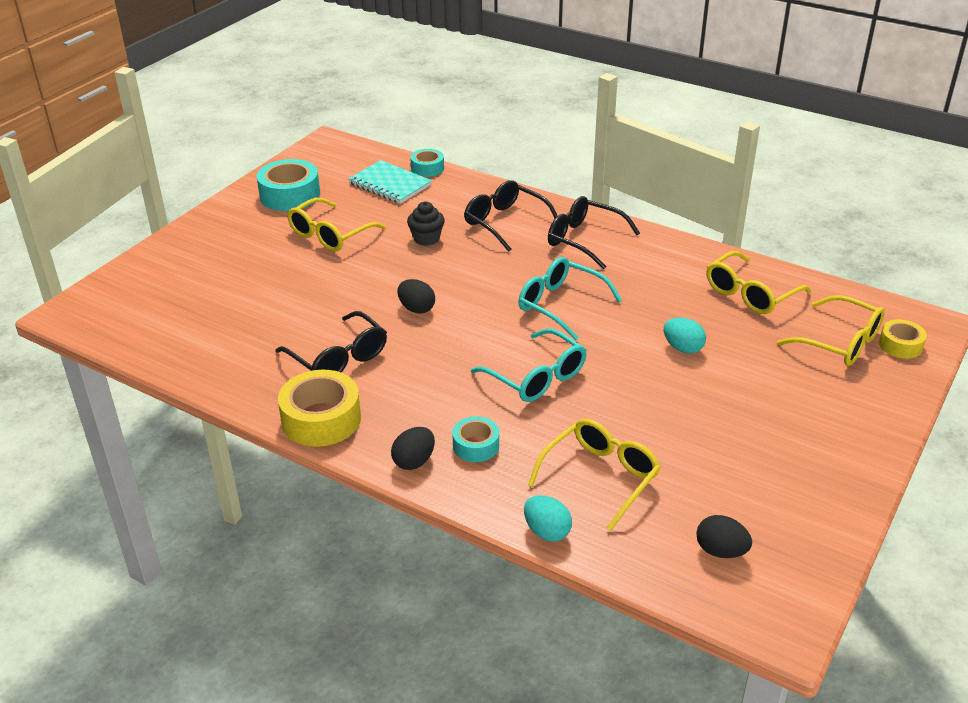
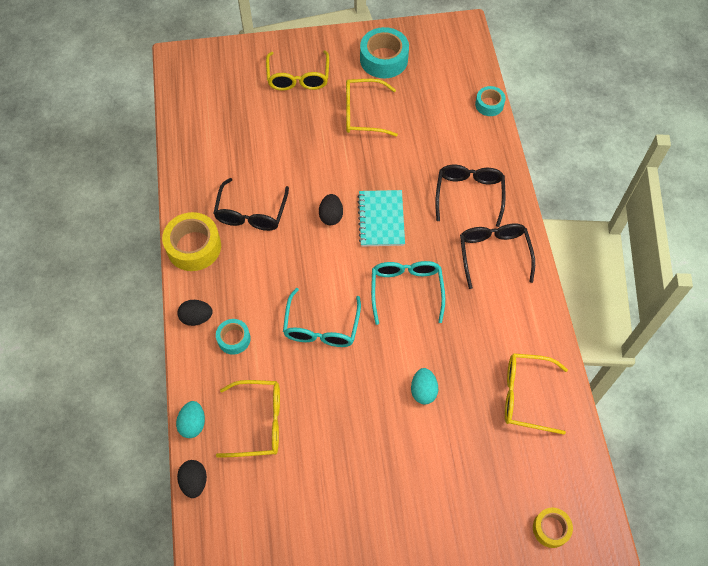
camera: 50 degrees right, 25 degrees up
(390, 184) = (449, 100): turquoise notebook -> turquoise notebook (381, 219)
(426, 238) = (408, 166): black cupcake -> none
(721, 551) = (246, 527): black egg -> black egg (194, 482)
(840, 342) = (518, 486): yellow glasses -> yellow glasses (298, 78)

